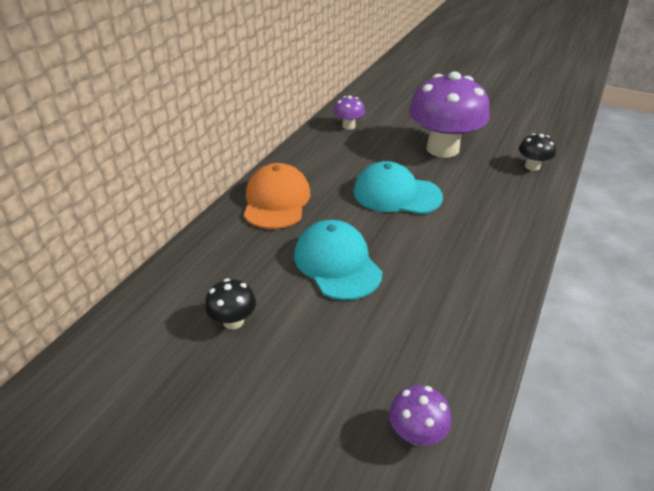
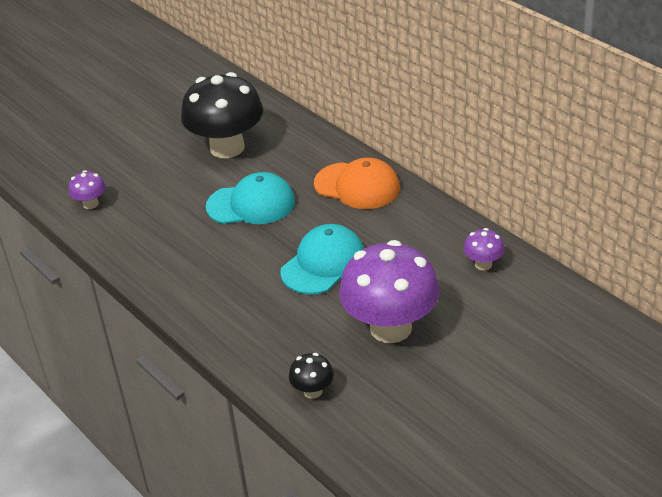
camera: 115 degrees right, 0 degrees up
(233, 321) = (227, 148): black mushroom -> black mushroom, size x2.29

